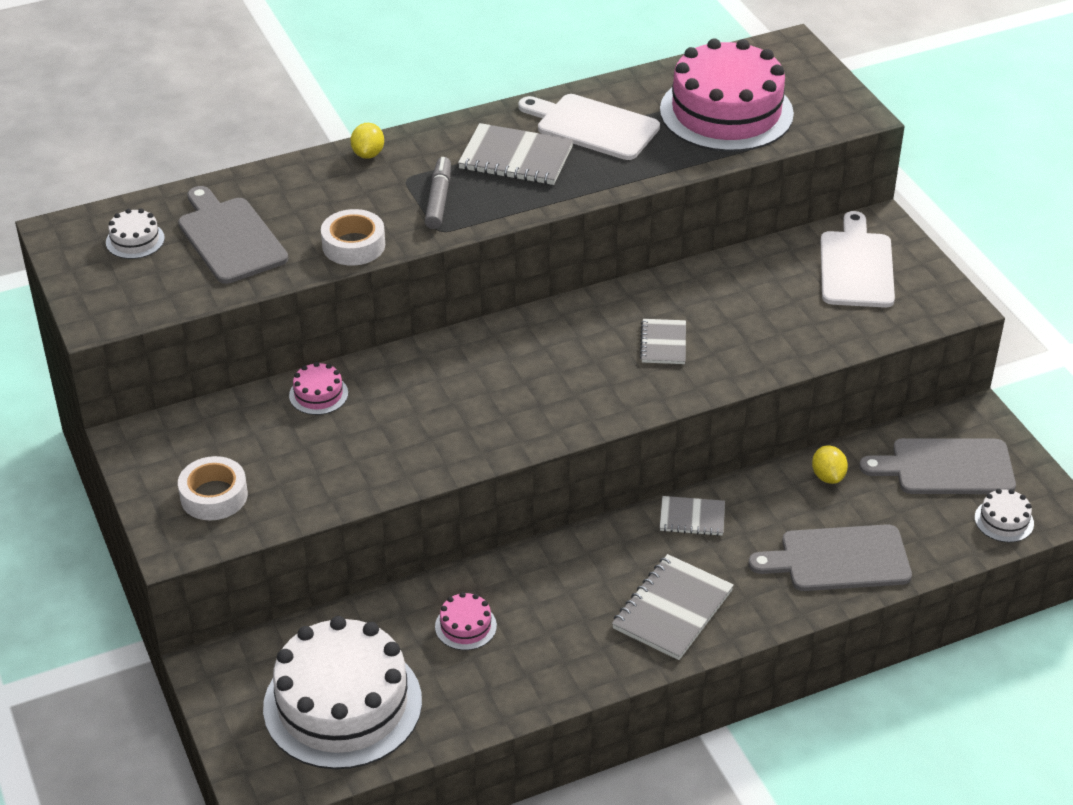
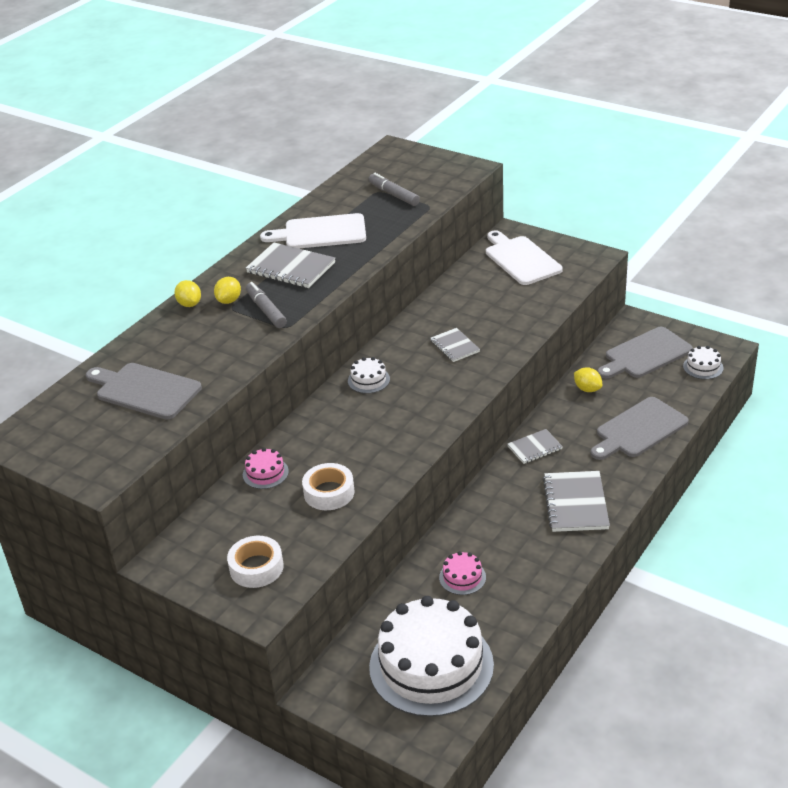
camera: 30 degrees left, 5 degrees down
(135, 240) = (75, 421): white cake -> white cake (368, 380)
(353, 245) = (237, 359): white tape -> white tape (329, 492)
(412, 169) = (229, 300): none -> yellow lemon
(516, 158) = (291, 268): grey notebook -> grey notebook turned 45 degrees clockwise
(726, 112) = (394, 194): pink cake -> grey marker

